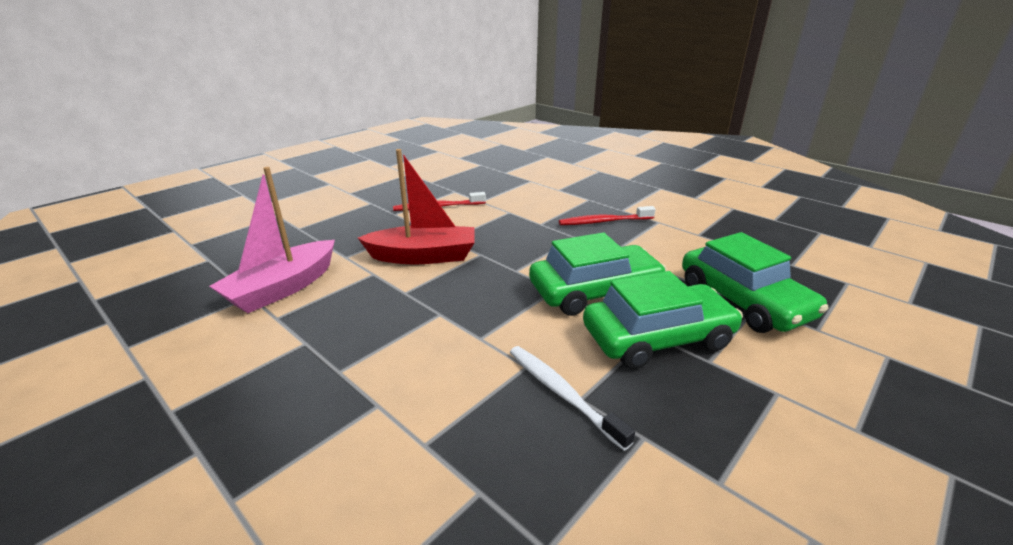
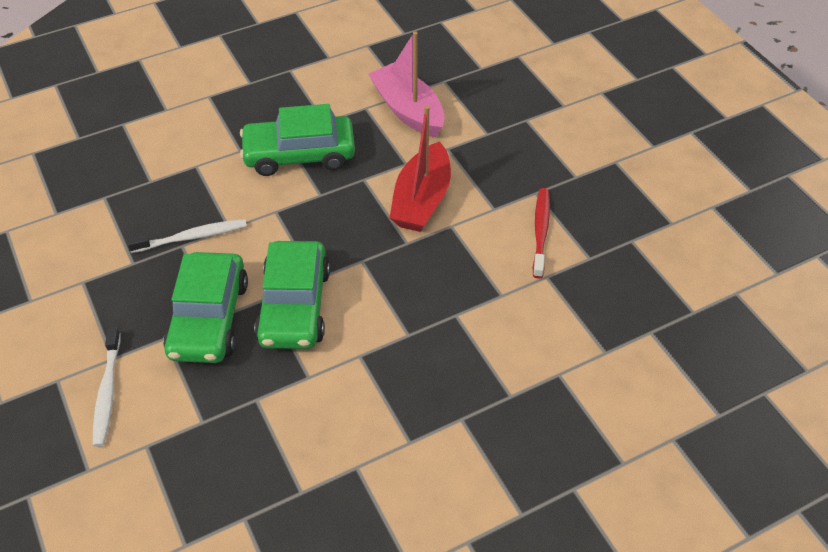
camera: 110 degrees right, 20 degrees up
(604, 221) = (434, 380): red toothbrush -> none
(743, 301) = (214, 416): green car -> green car (299, 155)
(812, 377) = (107, 392): none -> white toothbrush

